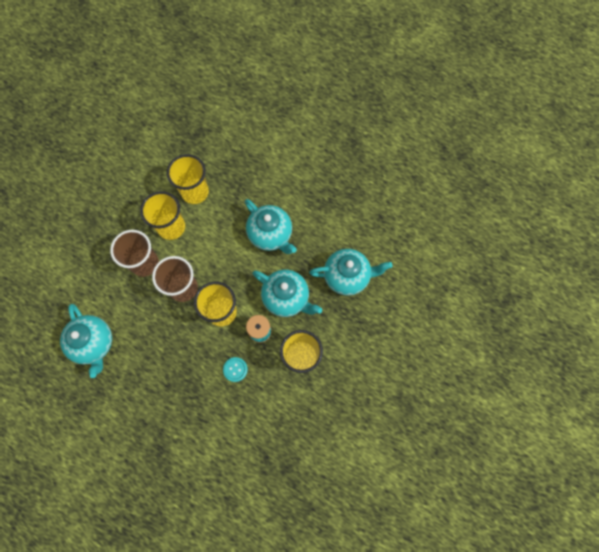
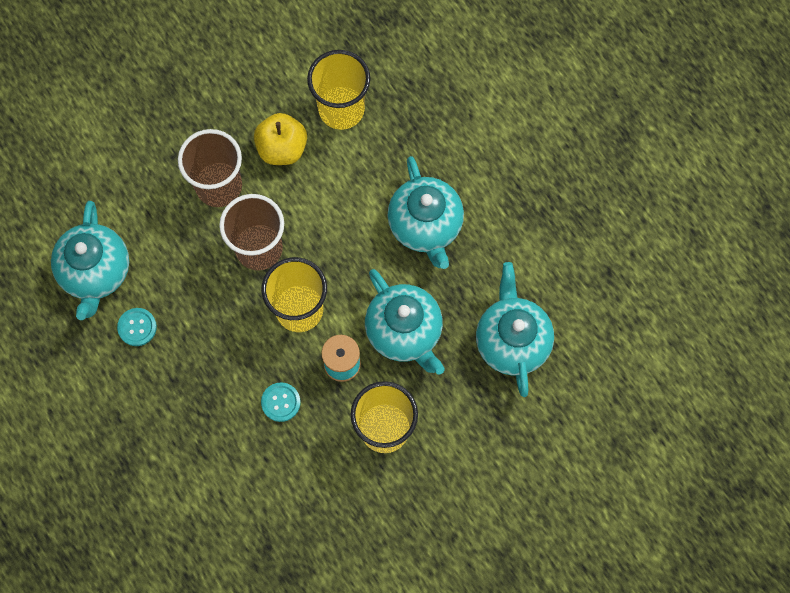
camera: 25 degrees right, 0 degrees up
(132, 364) = (137, 327): none -> turquoise button
(171, 227) = (282, 148): yellow cup -> yellow apple
(347, 276) = (512, 341): turquoise teapot -> turquoise teapot turned 120 degrees counterclockwise

